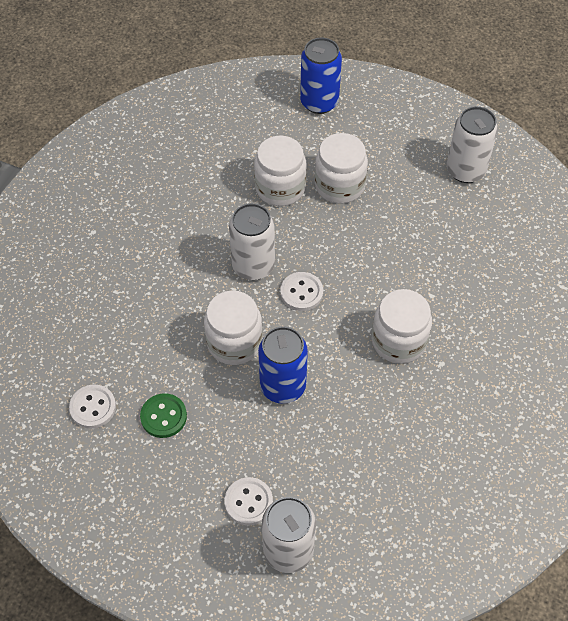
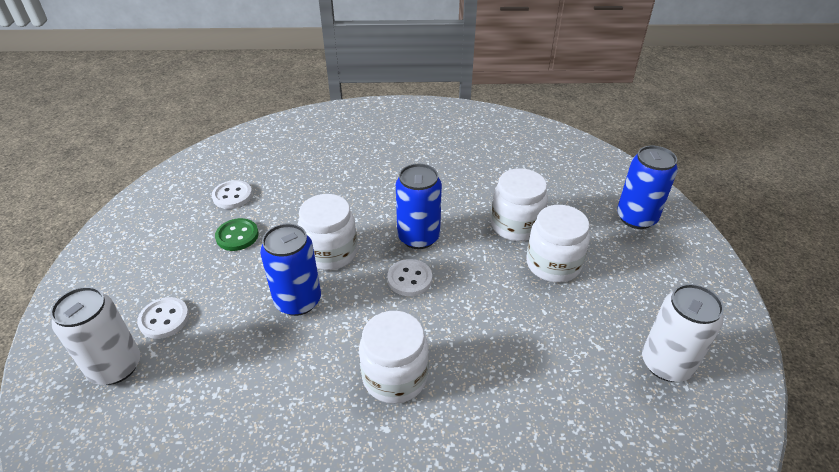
camera: 65 degrees right, 15 degrees down
(253, 266) = (418, 237): white can -> blue can

